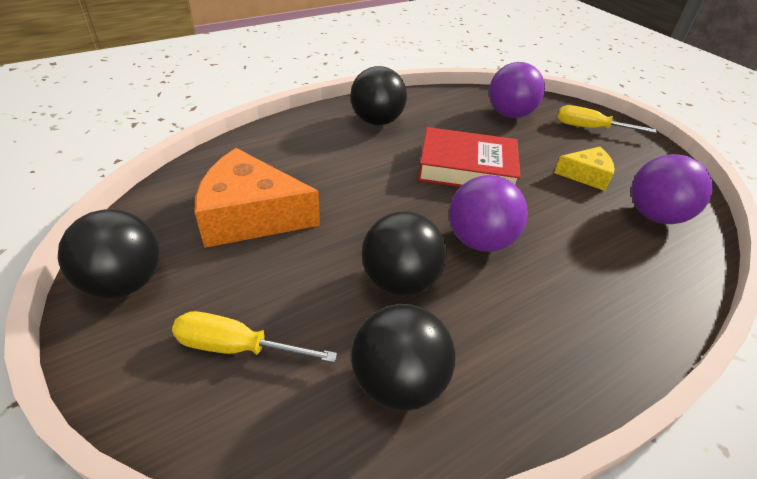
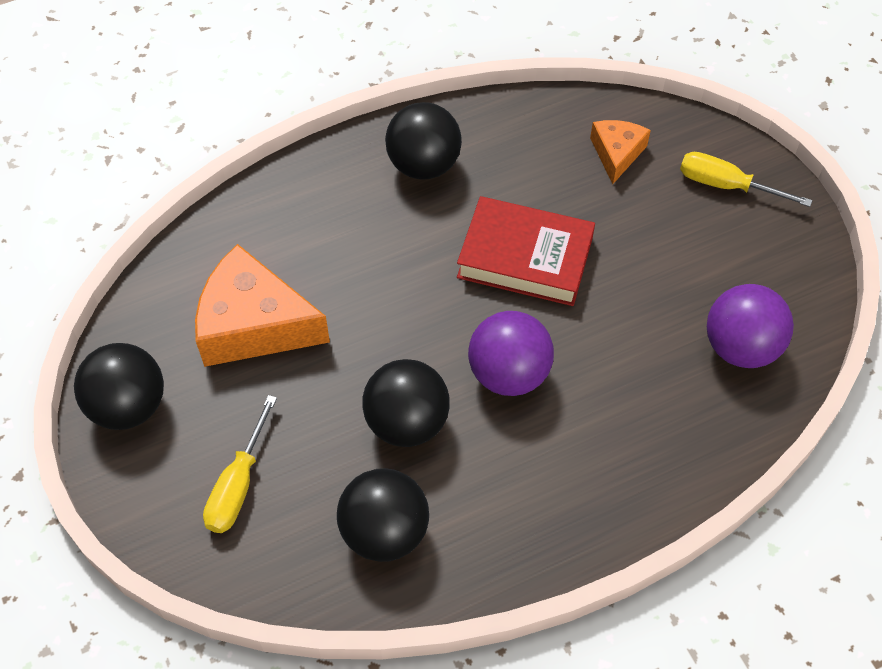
camera: 10 degrees right, 15 degrees up
(236, 347) = (238, 485): yellow screwdriver -> yellow screwdriver turned 90 degrees counterclockwise
(509, 114) = (617, 153): purple ball -> orange cheese
(586, 175) = (680, 276): yellow cheese -> none

